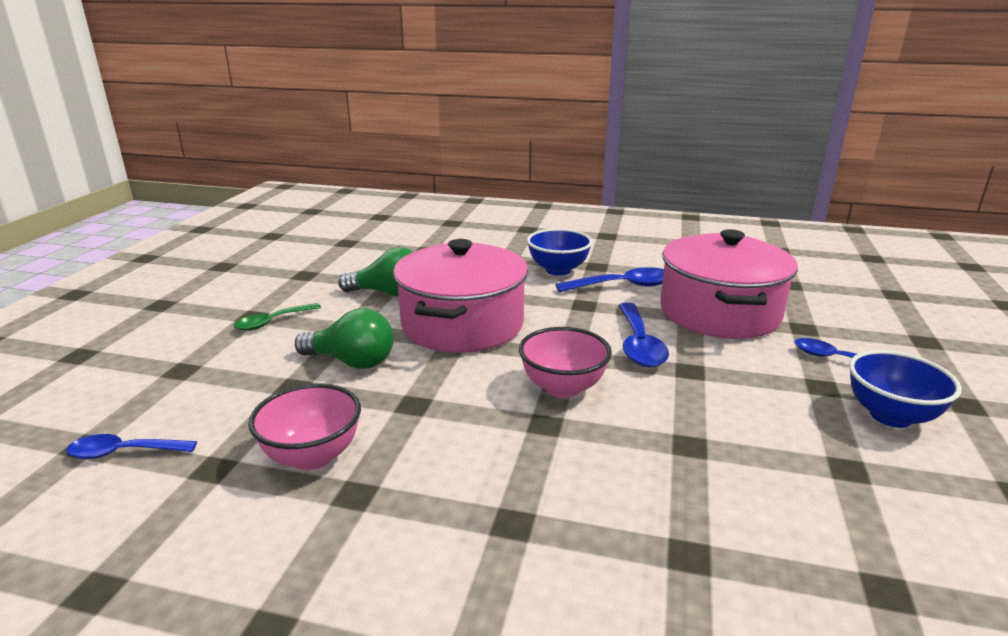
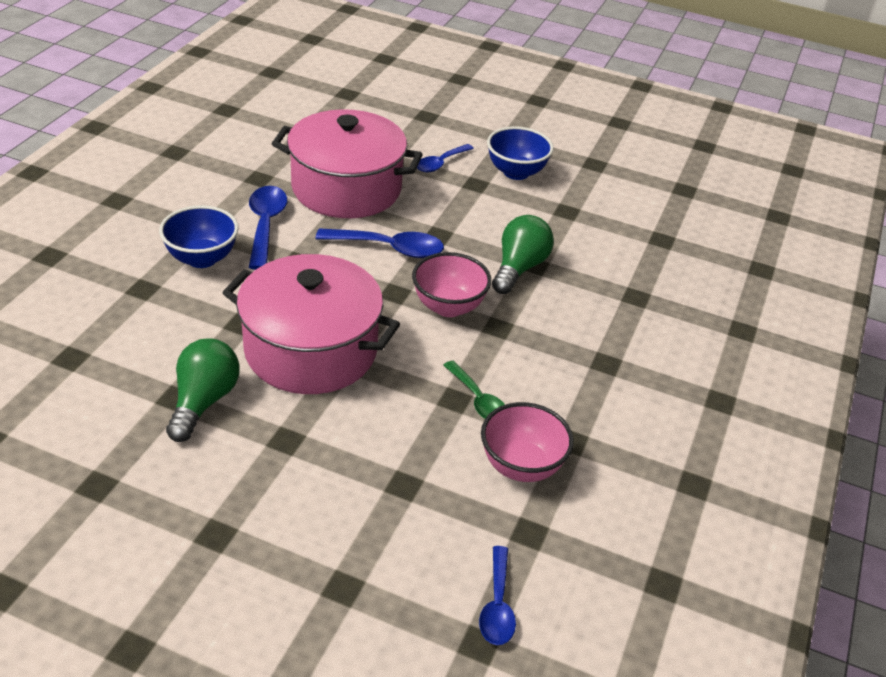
camera: 85 degrees left, 15 degrees up
(272, 322) = (243, 511): green spoon -> green spoon (478, 400)
(352, 362) = (366, 439): green light bulb -> green light bulb (519, 268)

